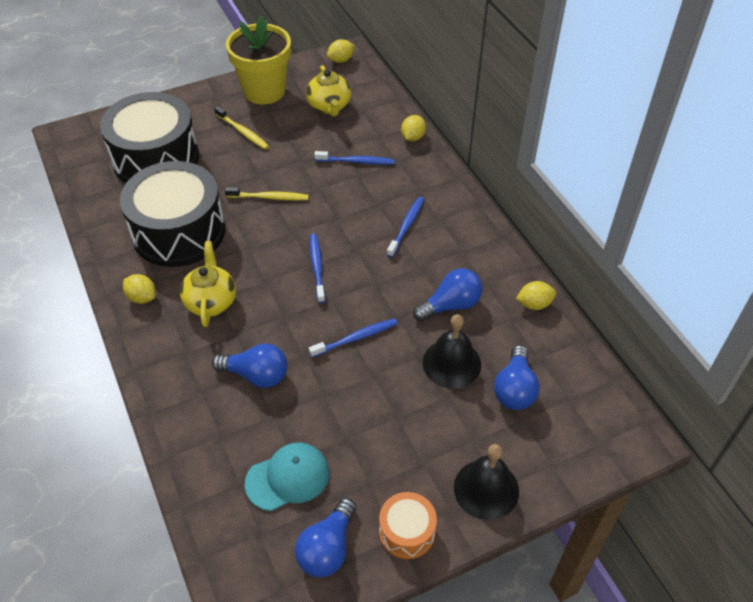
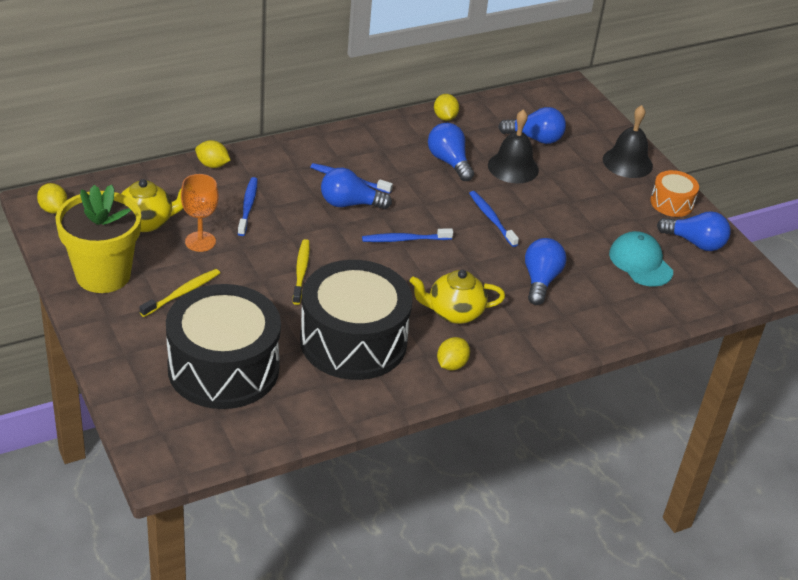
camera: 95 degrees left, 10 degrees down
(306, 137) = (200, 241): none -> orange goblet
(368, 227) = (349, 204): none -> blue light bulb

